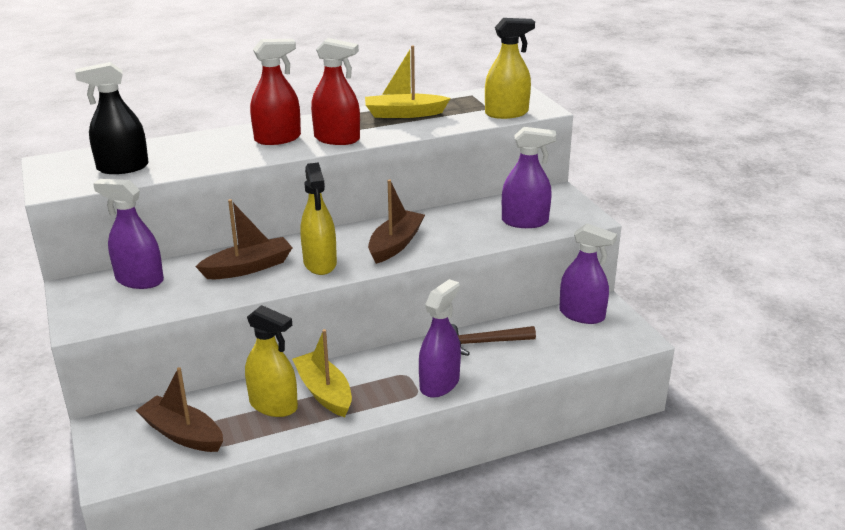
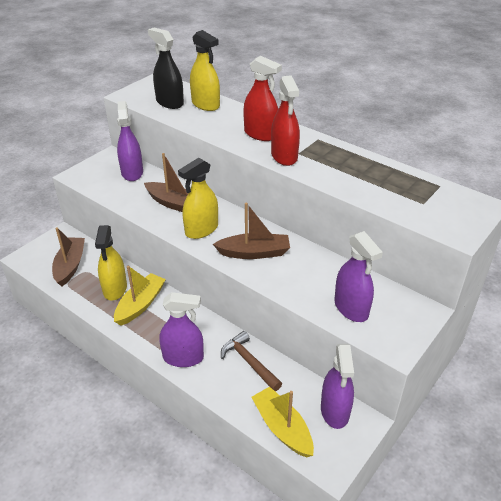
camera: 60 degrees right, 10 degrees up
(404, 114) = (360, 167): yellow boat -> yellow boat (282, 428)
(506, 113) = (424, 216): yellow spray bottle -> yellow spray bottle (205, 105)

